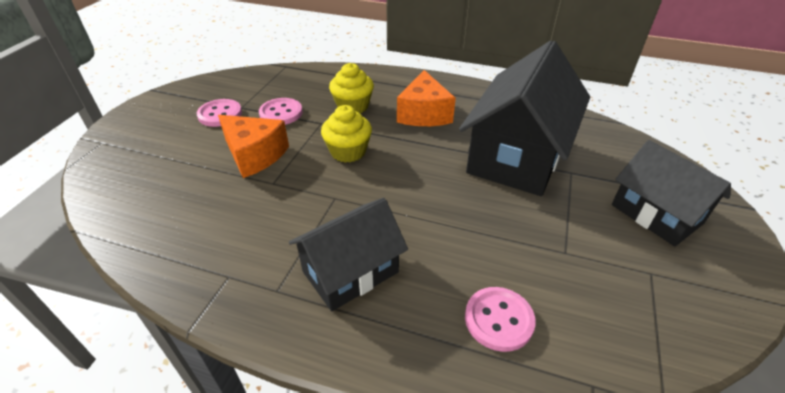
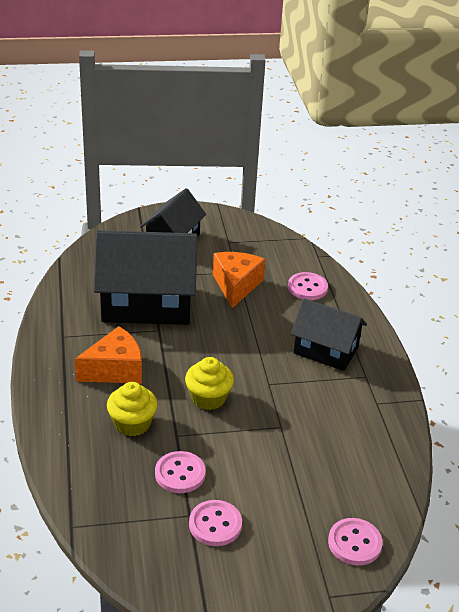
camera: 120 degrees left, 5 degrees down
(115, 173) = (354, 543): none -> pink button
(254, 155) = (257, 457): orange cheese -> orange cheese (236, 285)

